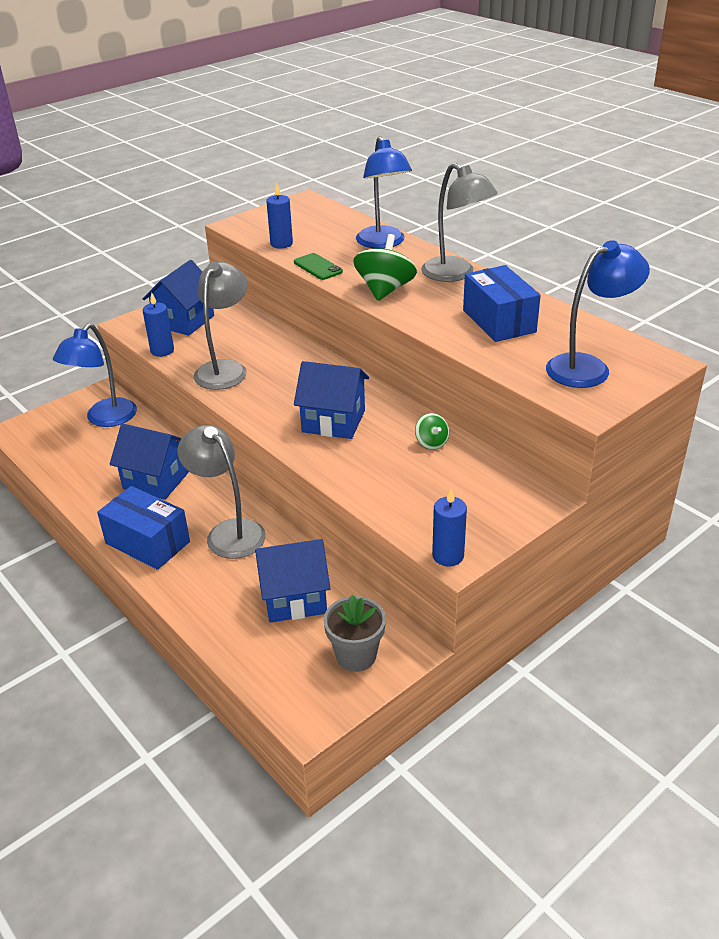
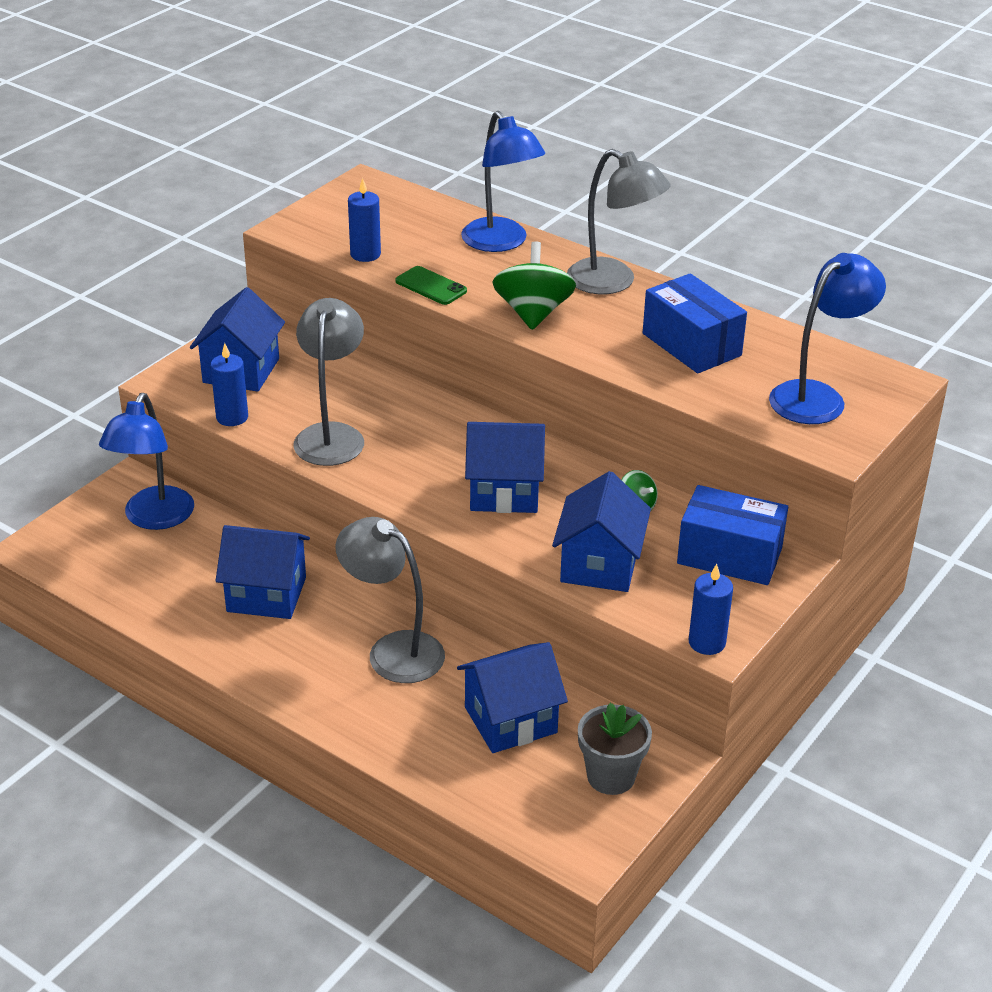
camera: 15 degrees left, 0 degrees up
(148, 542) = (294, 677): blue box -> blue box (729, 556)
(384, 483) = (599, 565): none -> blue house

